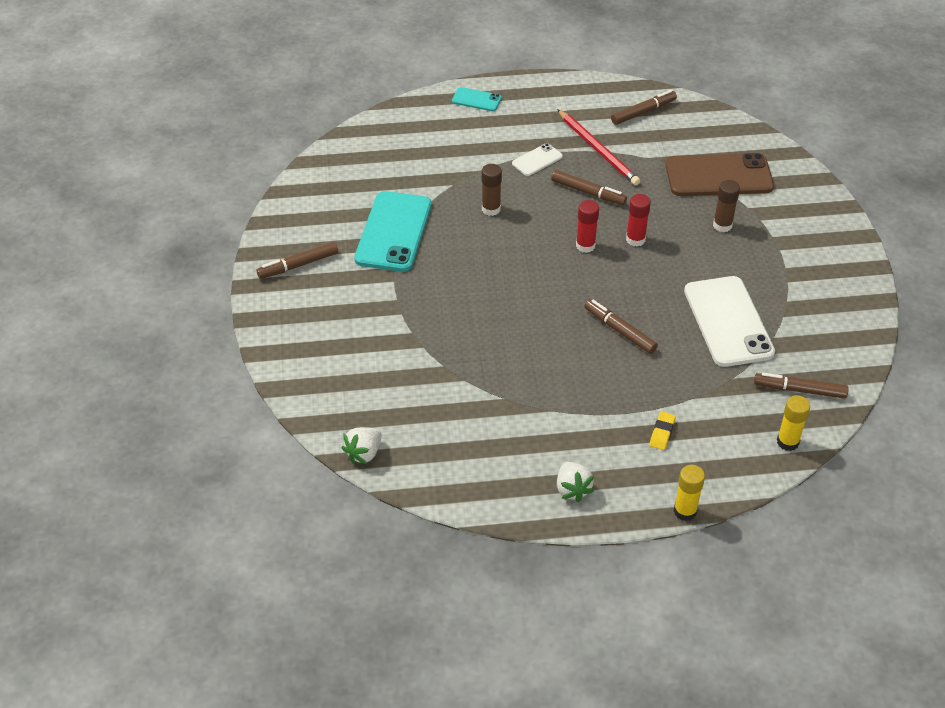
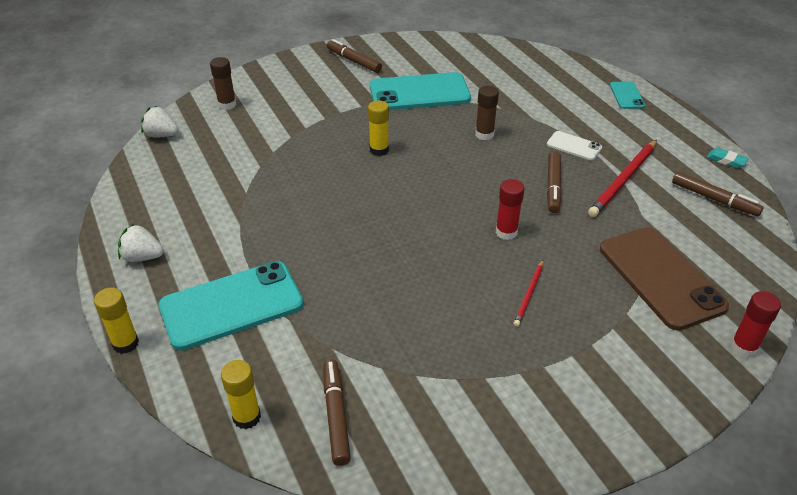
camera: 70 degrees right, 5 degrees down
(480, 287) = (379, 150): none -> yellow glue stick
(572, 489) = (142, 257): white strawberry -> white strawberry turned 45 degrees clockwise
(585, 246) = (474, 200): red glue stick -> red glue stick (743, 347)
(598, 85) = (726, 160): none -> turquoise eraser
(620, 331) = (365, 247): brown marker -> none
(662, 433) = (231, 305): yellow eraser -> turquoise phone
(712, 250) = (529, 294): none -> red pencil
(722, 225) = (577, 295): brown glue stick -> brown glue stick (227, 105)
(728, 322) = (420, 328): white phone -> none

